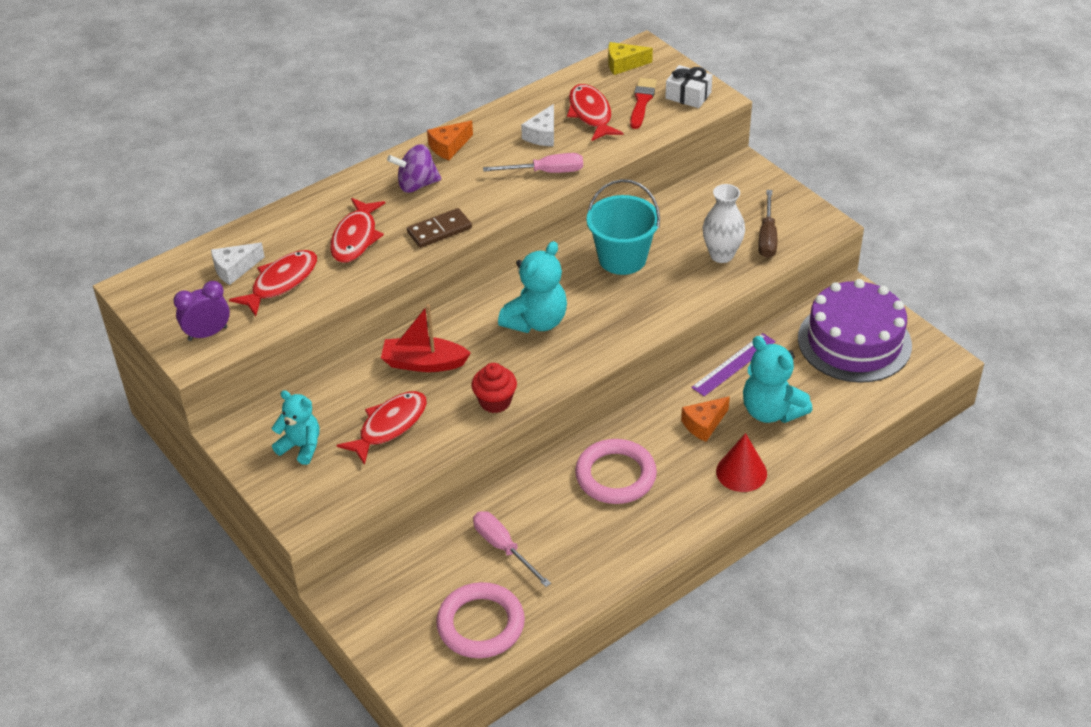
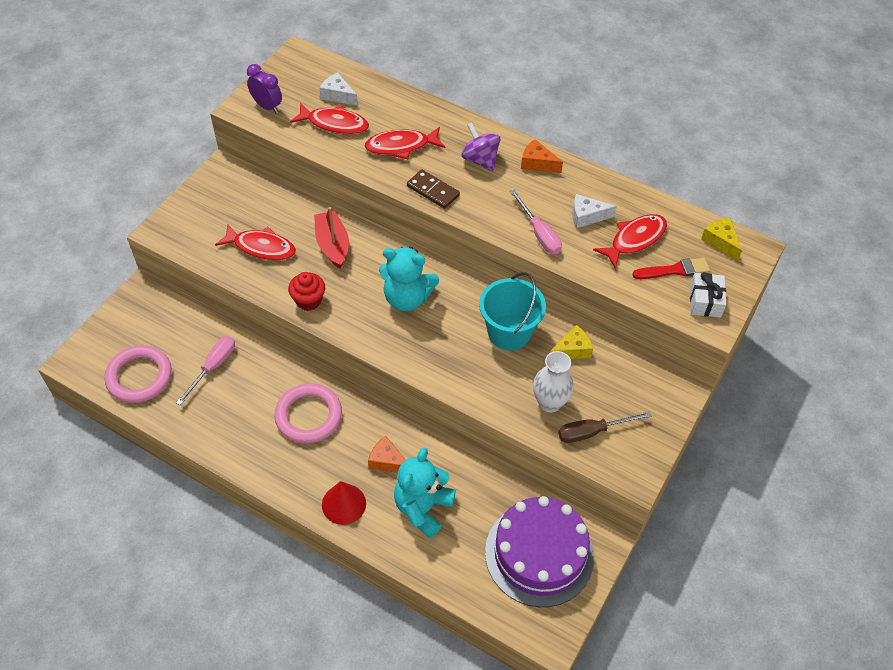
camera: 65 degrees right, 10 degrees up
(301, 447) = (224, 207): turquoise teddy bear -> none
(666, 222) = (572, 350): none -> yellow cheese
(734, 364) = (467, 464): purple ruler -> none

